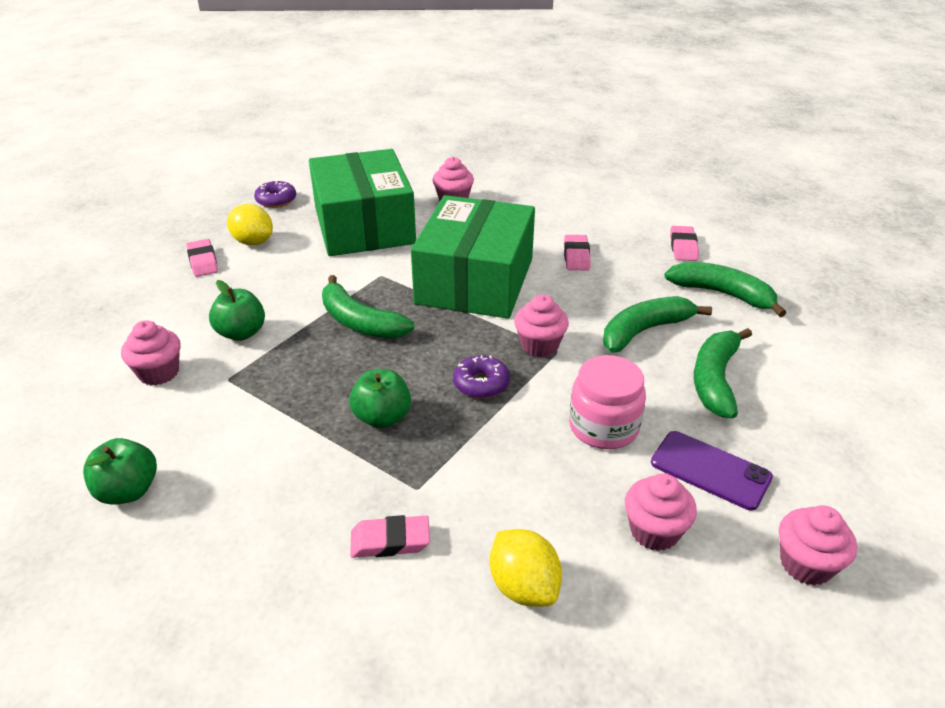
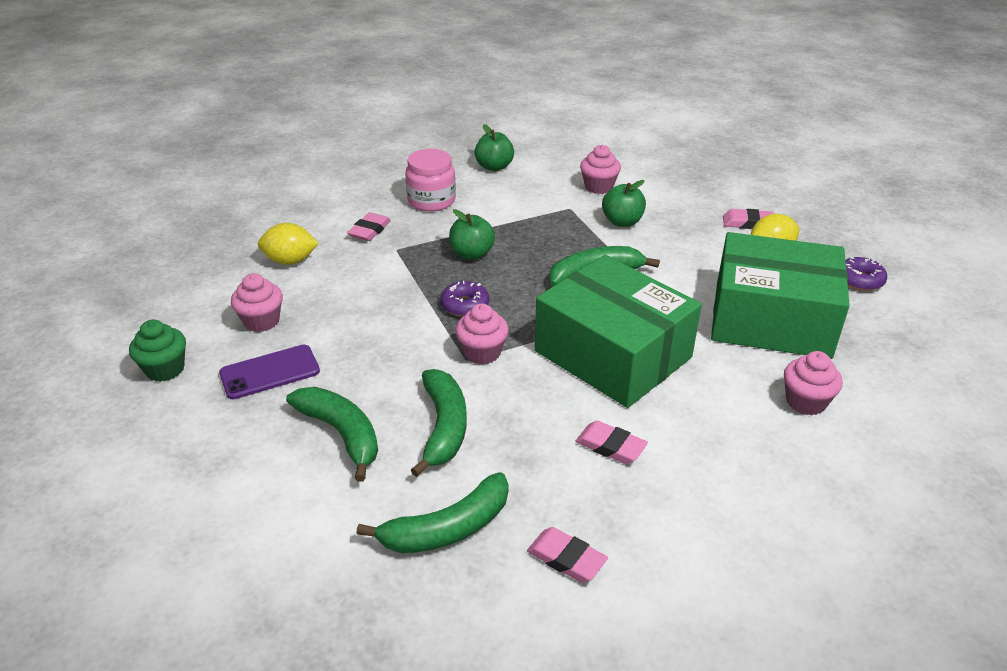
camera: 120 degrees right, 0 degrees up
(603, 427) = (362, 343): pink jar -> pink jar (431, 201)
(806, 564) = (165, 369): pink cupcake -> green cupcake

